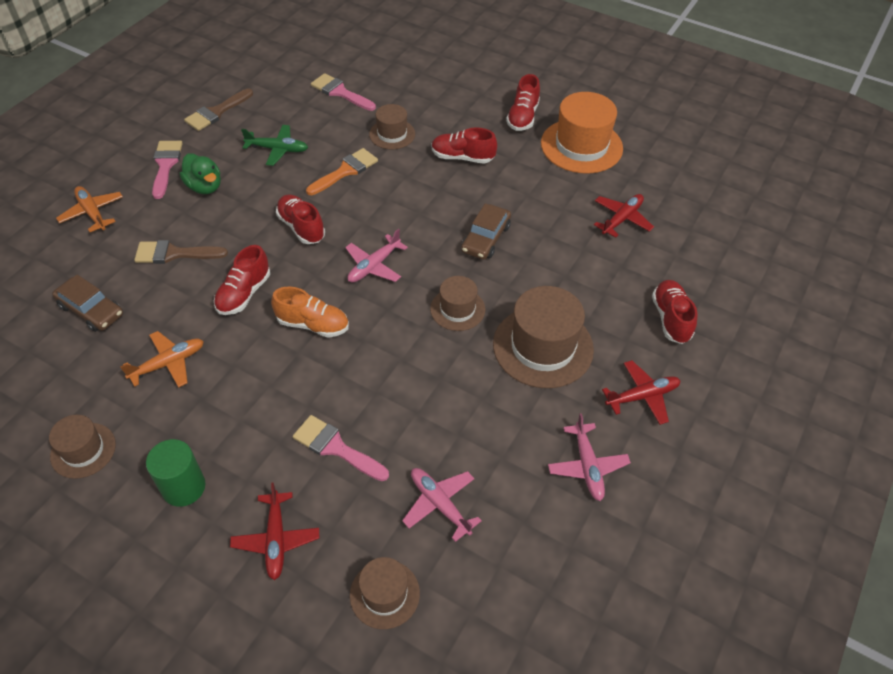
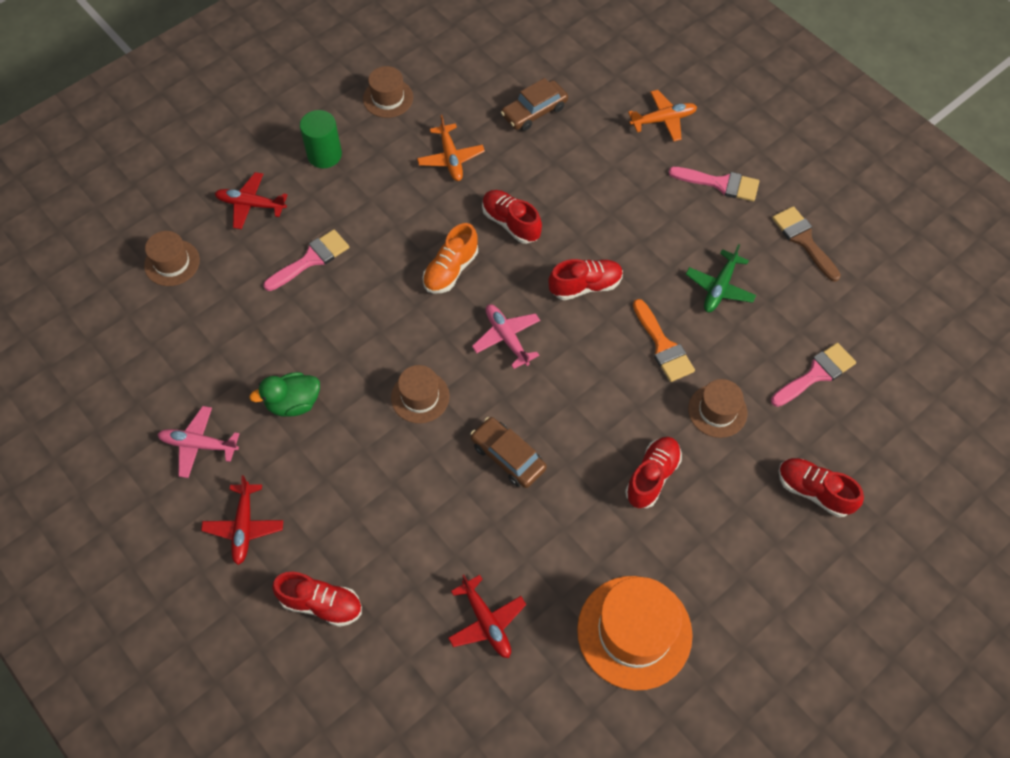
camera: 110 degrees right, 10 degrees up
(174, 254) = (584, 177): brown brush -> none
(205, 187) = (675, 212): green duck -> green duck (293, 403)
(440, 504) = (223, 319): pink plane -> none
(522, 117) = (713, 579): red shoe -> red shoe (814, 491)
(543, 347) = (341, 458): brown hat -> none

